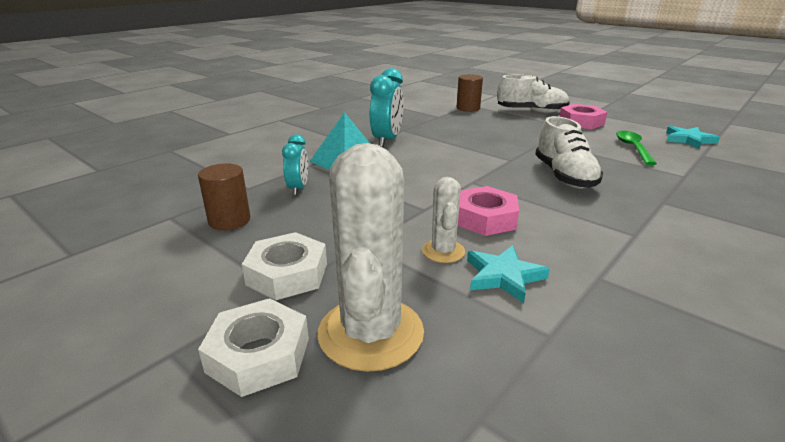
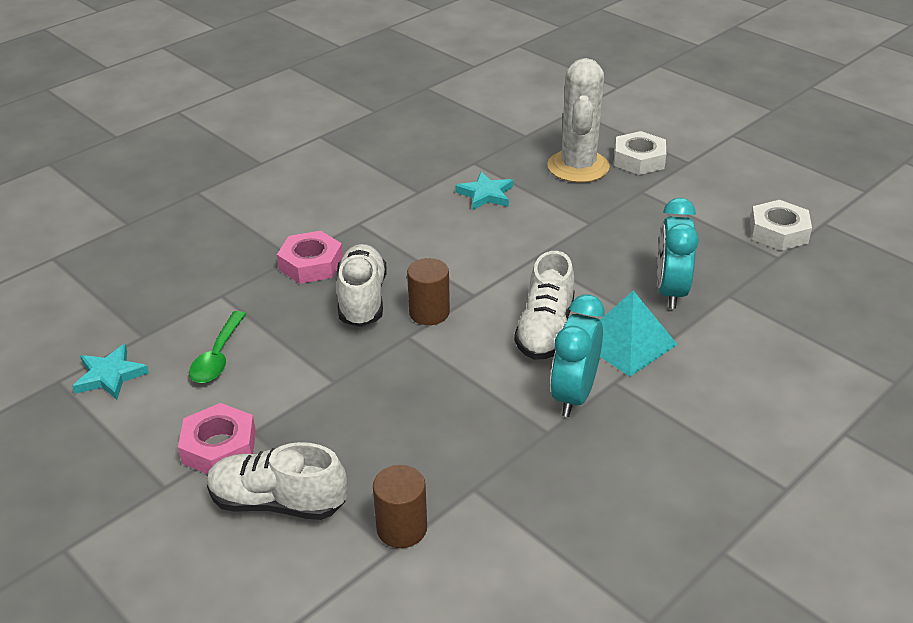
camera: 175 degrees left, 10 degrees up
(229, 220) = (718, 250): brown cylinder -> brown cylinder (429, 313)
(287, 274) = (642, 201): white nut -> white nut (778, 232)
(298, 188) = (670, 291): turquoise clock -> turquoise clock, size x1.63
(408, 165) = (545, 330): none -> white shoe
(443, 251) = (525, 214): white cactus -> none
(485, 218) = (479, 244): pink nut -> pink nut (311, 264)

